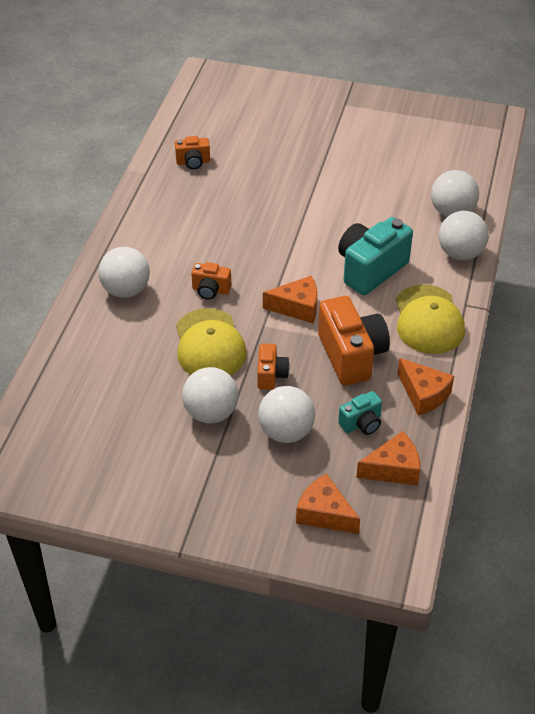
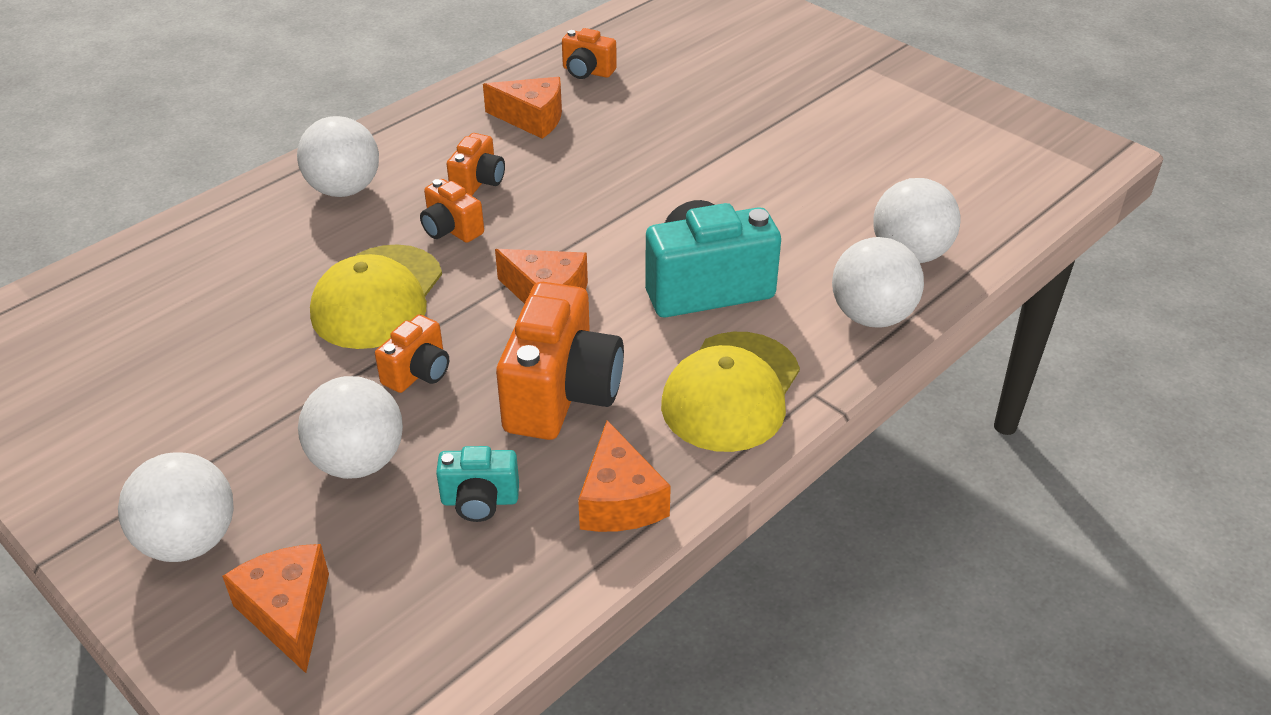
camera: 30 degrees right, 5 degrees down
(198, 256) = (478, 182): none -> orange camera
(211, 413) = (285, 388): white ball -> white ball (189, 541)
(393, 469) = (460, 595): orange cheese -> orange cheese (532, 118)

